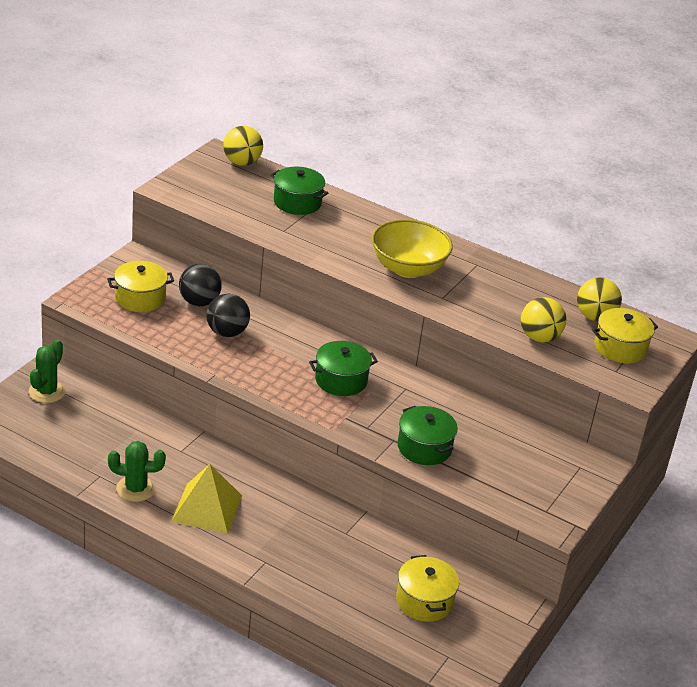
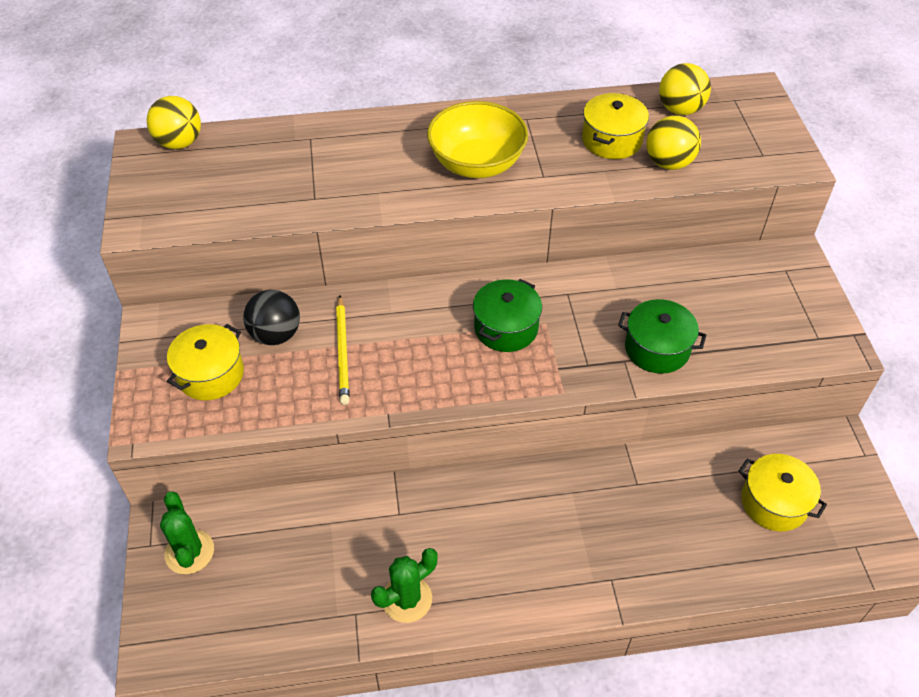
camera: 35 degrees left, 15 degrees up
(206, 508) = (495, 563): yellow pyramid -> none
(227, 332) = (343, 352): black ball -> yellow pencil
(297, 202) = (289, 155): green pot -> none
(620, 348) = (736, 128): yellow pot -> yellow pot (611, 140)

